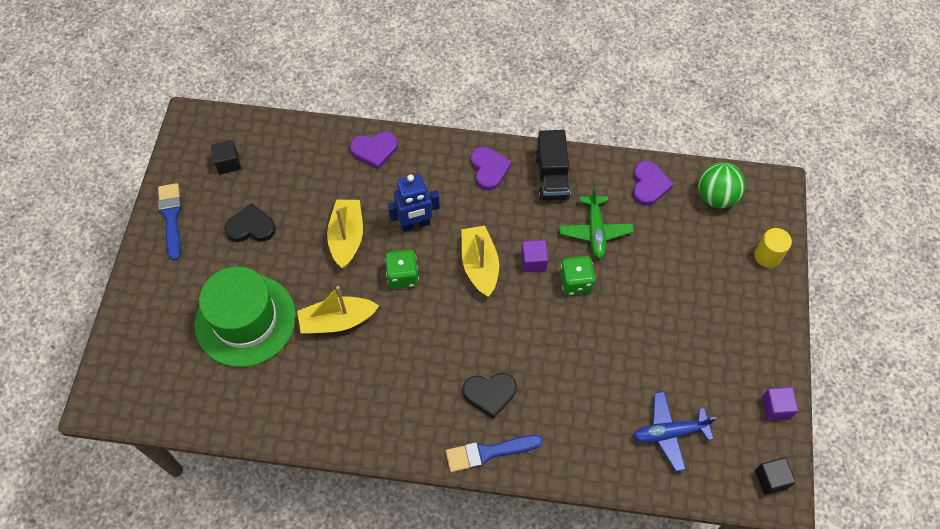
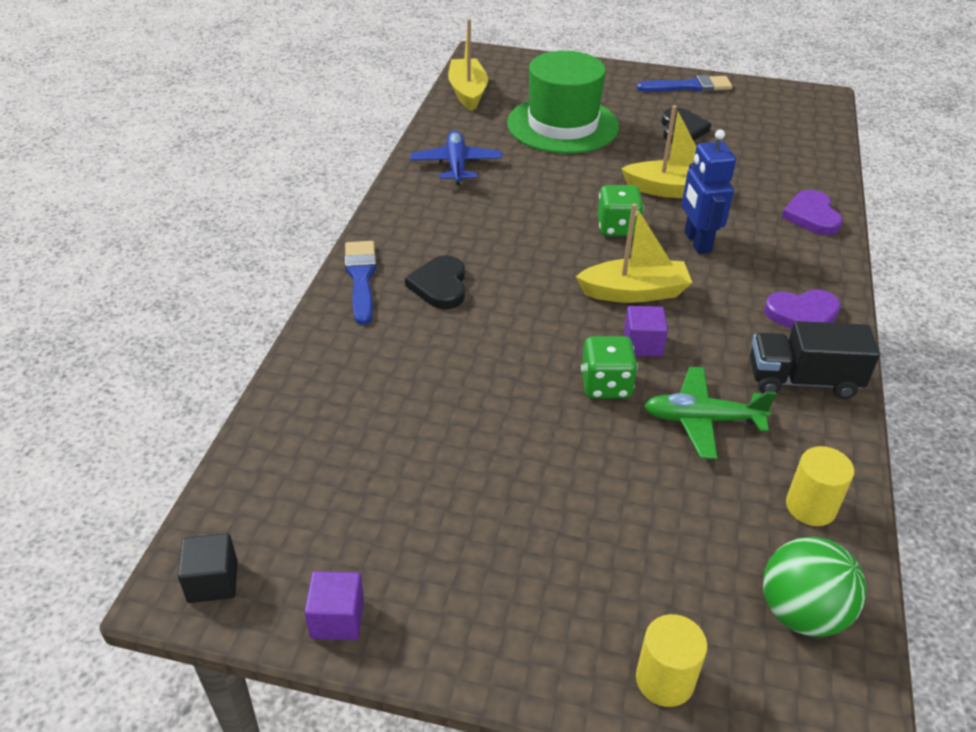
camera: 95 degrees right, 20 degrees down
(228, 163) = (767, 117): black cube -> none
(337, 321) = (556, 179): yellow boat -> yellow boat (467, 92)
(649, 185) = (810, 507): purple heart -> yellow cylinder
(669, 433) = (334, 459): blue plane -> blue plane (456, 165)

